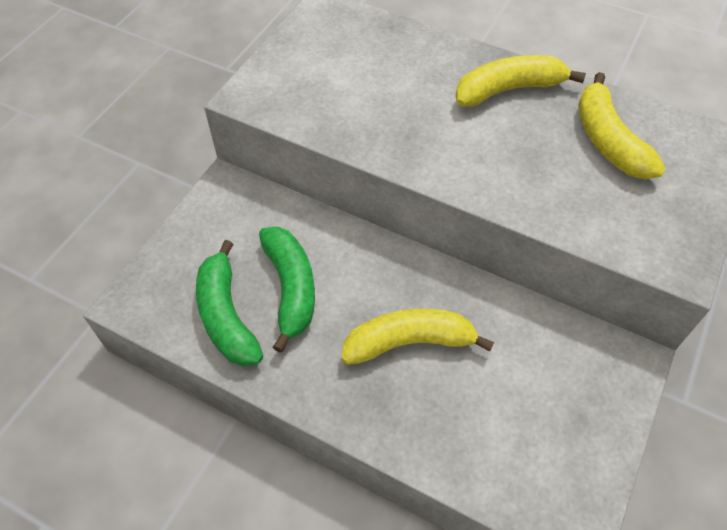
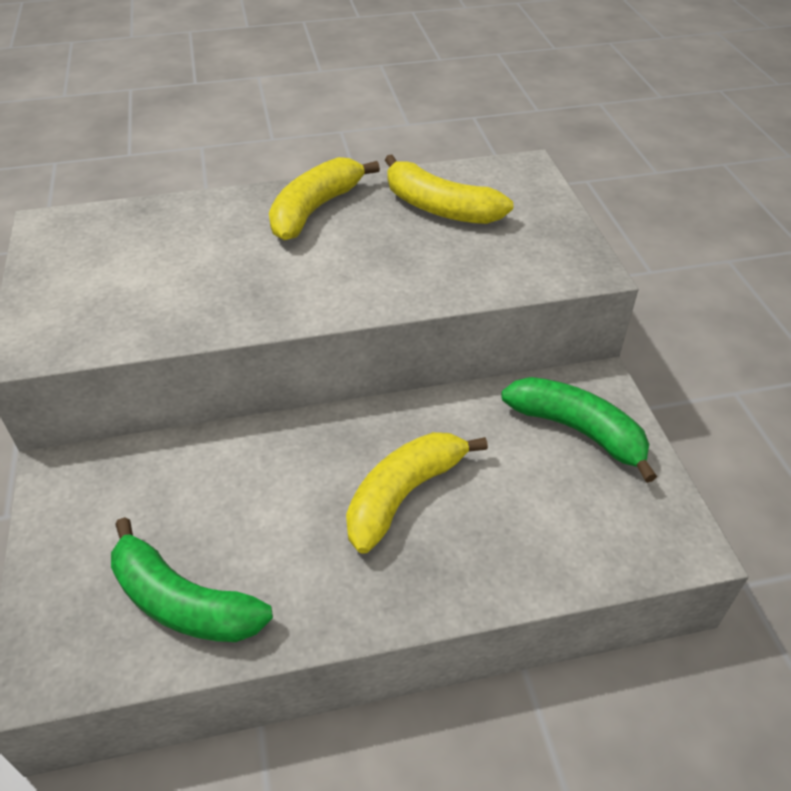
camera: 40 degrees left, 10 degrees down
(291, 288) = (234, 526): green banana -> green banana (578, 430)

